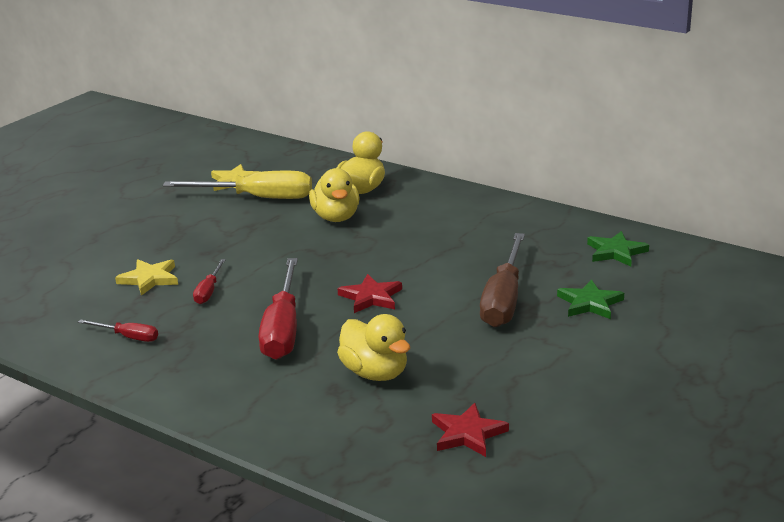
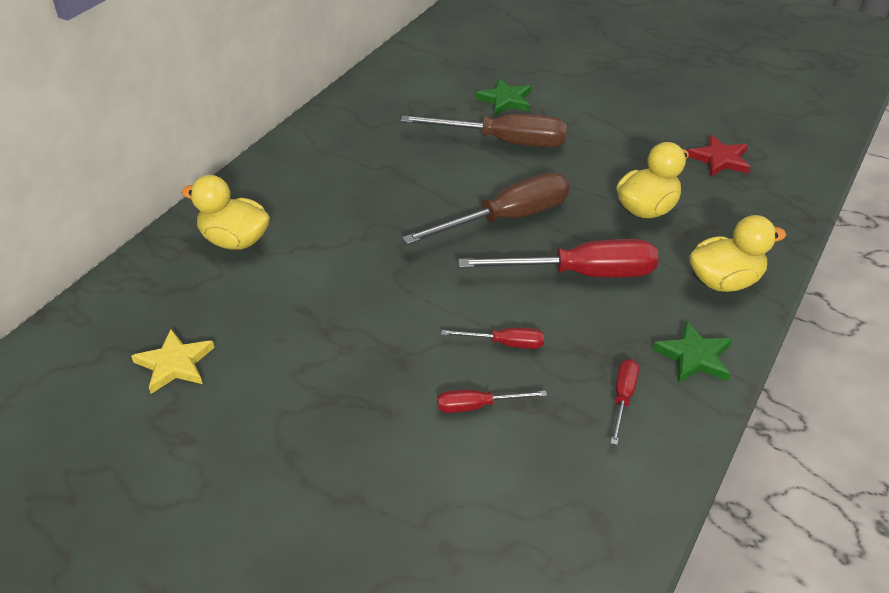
camera: 95 degrees left, 15 degrees up
(149, 279) = (477, 406): yellow star -> red screwdriver
(257, 198) = (239, 333): yellow screwdriver -> none
(336, 217) = (312, 257): yellow duck -> yellow duck (724, 281)
(371, 297) = (507, 219): red star -> brown screwdriver
(616, 252) = (410, 84): green star -> green star (694, 356)

